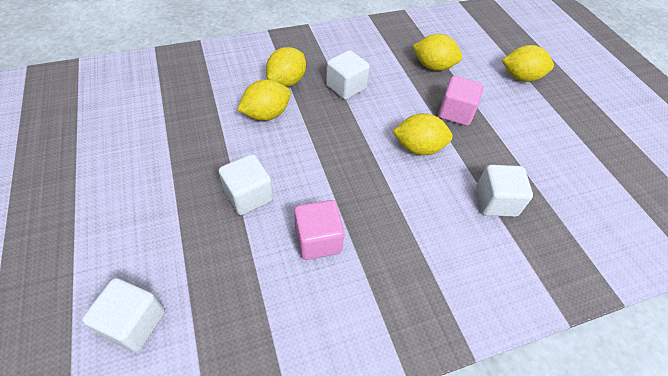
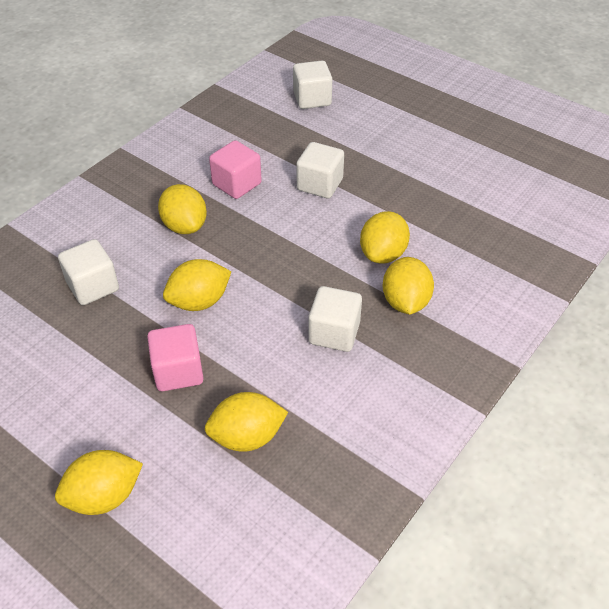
camera: 150 degrees right, 5 degrees down
(394, 219) = (185, 226): none -> yellow lemon

